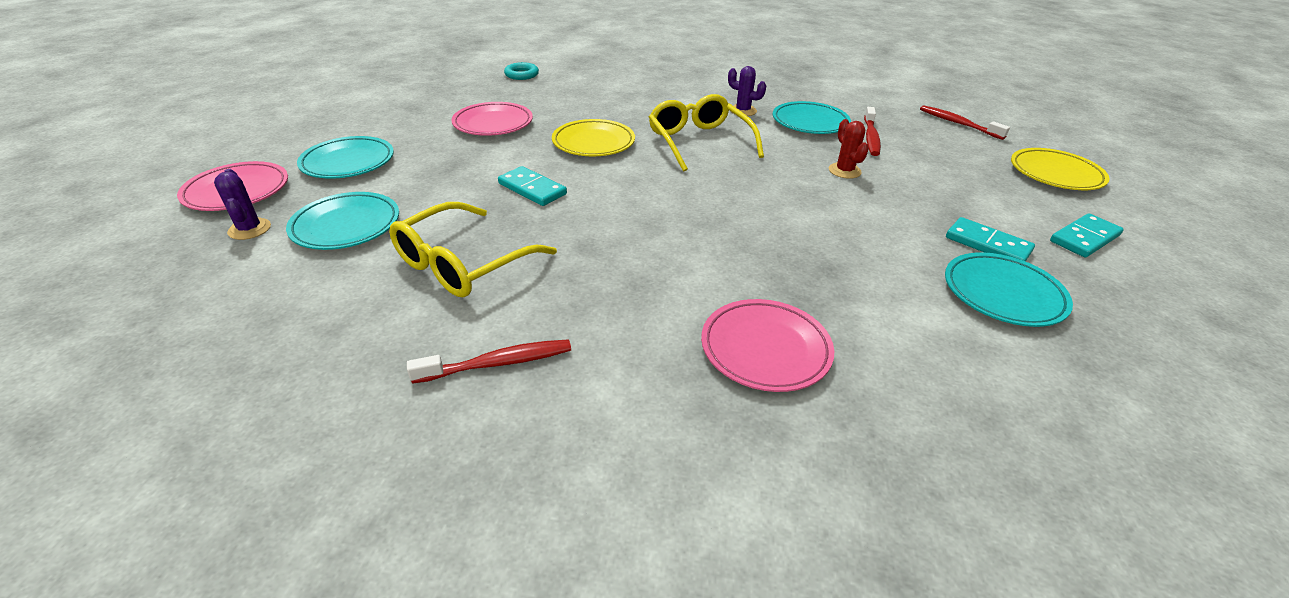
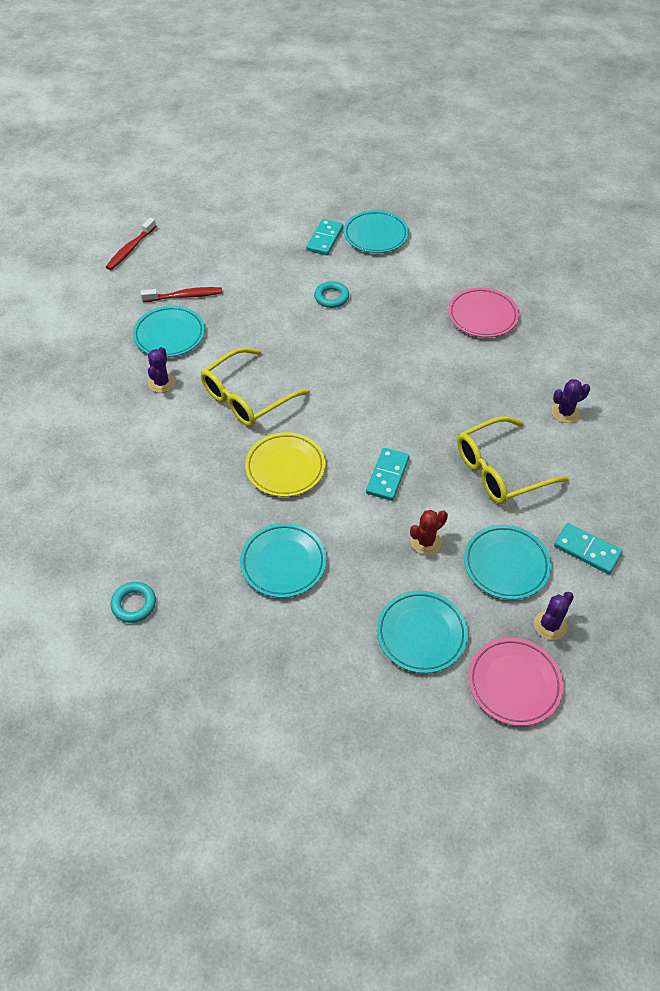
camera: 110 degrees left, 15 degrees up
(463, 263) = (500, 470): yellow glasses -> yellow glasses turned 135 degrees clockwise
(493, 124) = (283, 563): pink plate -> turquoise plate
(498, 363) = (565, 412): red toothbrush -> purple cactus
(844, 171) = (256, 305): red cactus -> red cactus (425, 542)
(849, 221) = (331, 297): none -> turquoise ring
(1055, 174) = (205, 206): yellow plate -> none
(1084, 238) = (293, 202): turquoise domino -> turquoise domino (587, 550)

